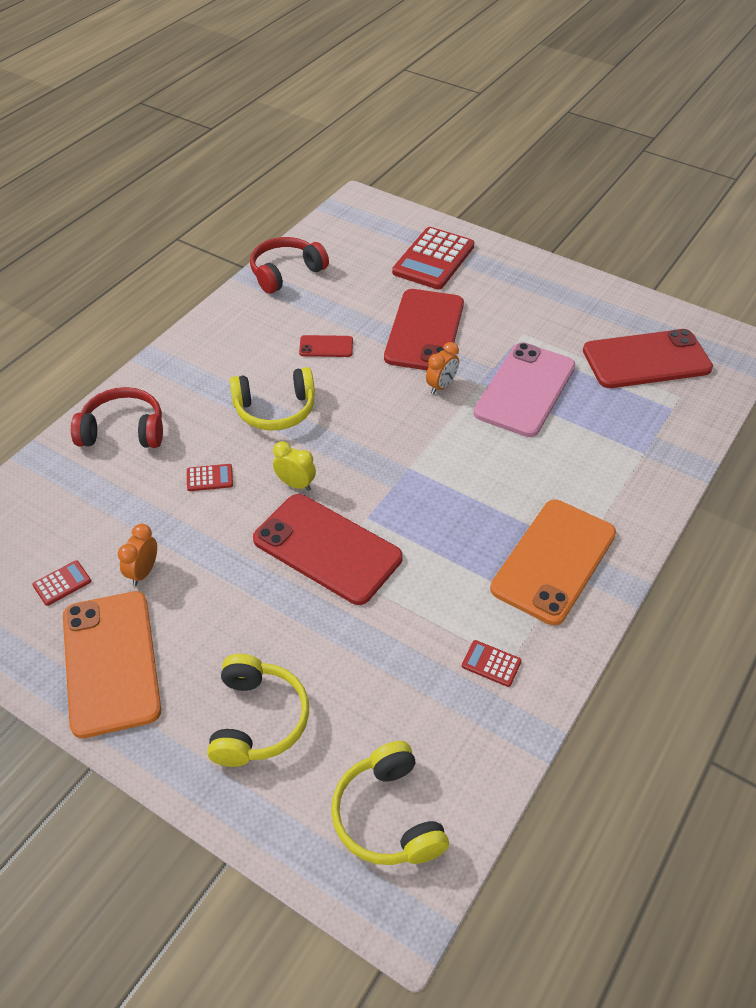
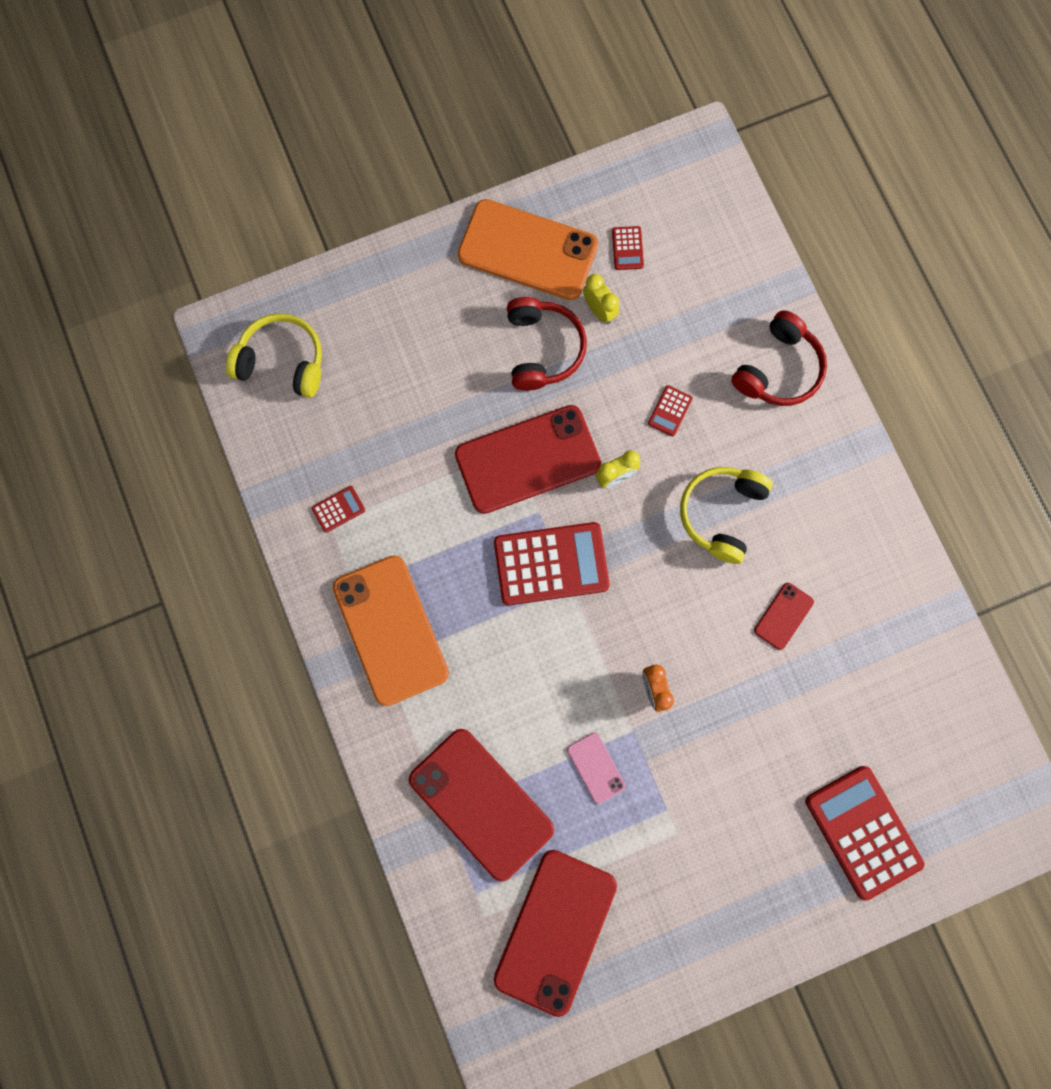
camera: 125 degrees right, 30 degrees up
(143, 572) = (599, 310): orange clock -> yellow clock
(258, 720) = (410, 322): yellow headphones -> none
(285, 272) = (936, 650): red headphones -> red headphones (543, 349)
(403, 487) = (551, 564): none -> red calculator
(424, 330) = (746, 732): red phone -> red phone (481, 803)
(525, 390) = (596, 767): pink phone -> pink phone, size x0.45

